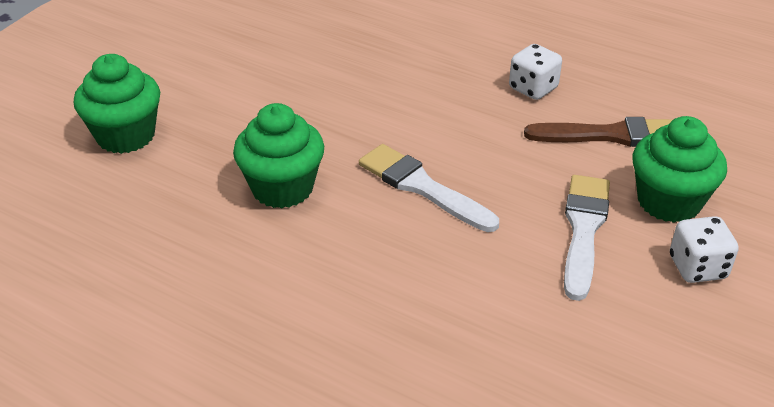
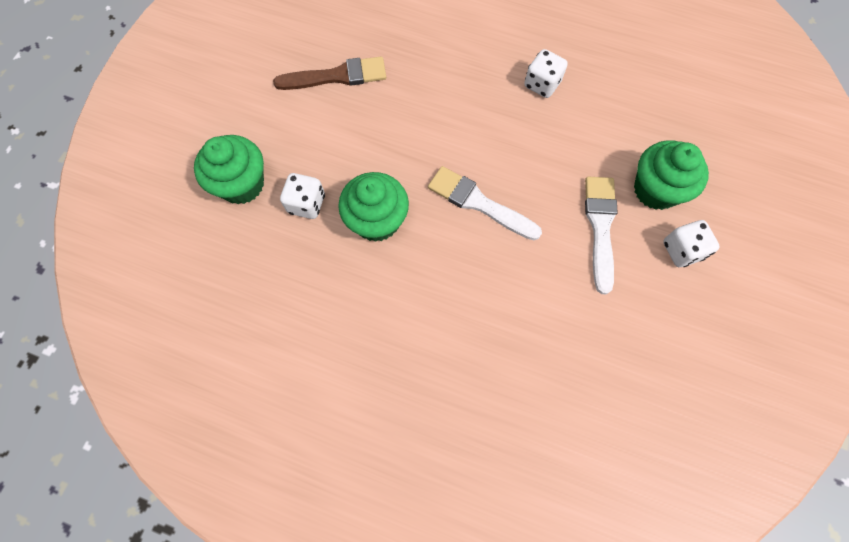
camera: 10 degrees left, 30 degrees up
(198, 162) = (306, 204): none -> white dice
(611, 135) = (606, 127): brown brush -> brown brush (337, 76)

